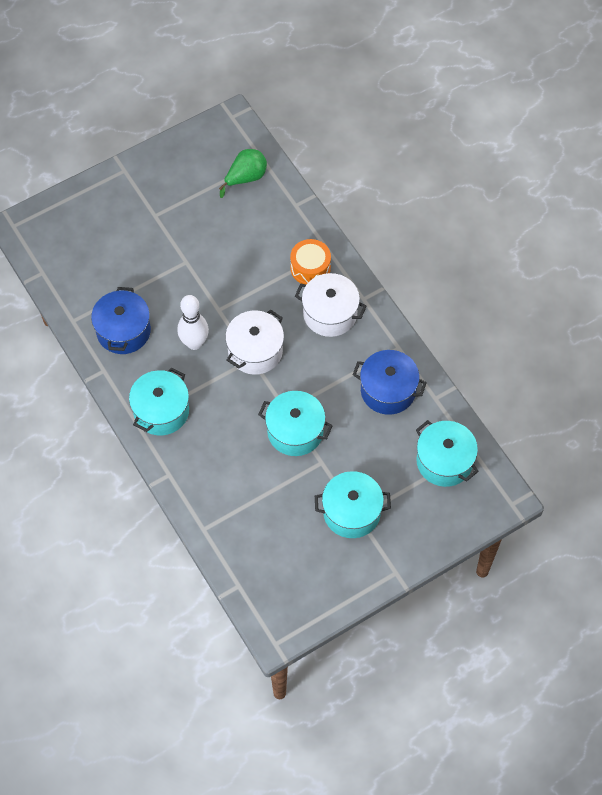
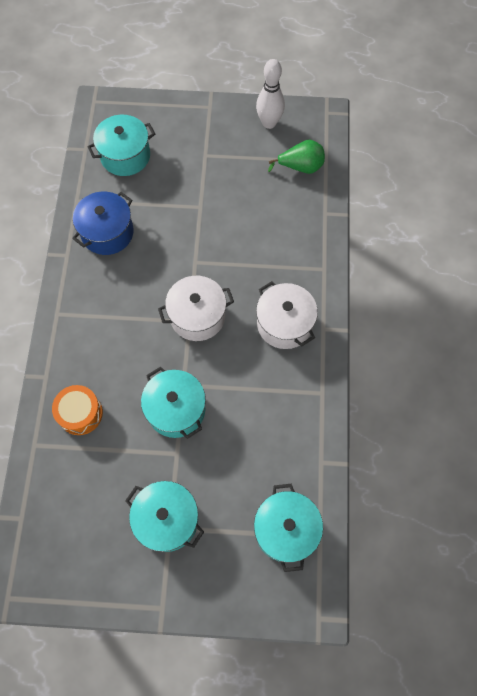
camera: 35 degrees right, 5 degrees up
(161, 411) = (83, 318): turquoise pot -> turquoise pot (125, 156)
(194, 343) = (154, 278): white bowling pin -> white bowling pin (269, 123)
(310, 268) = (297, 274): orange drum -> orange drum (80, 413)
(388, 390) = (284, 426): blue pot -> none

